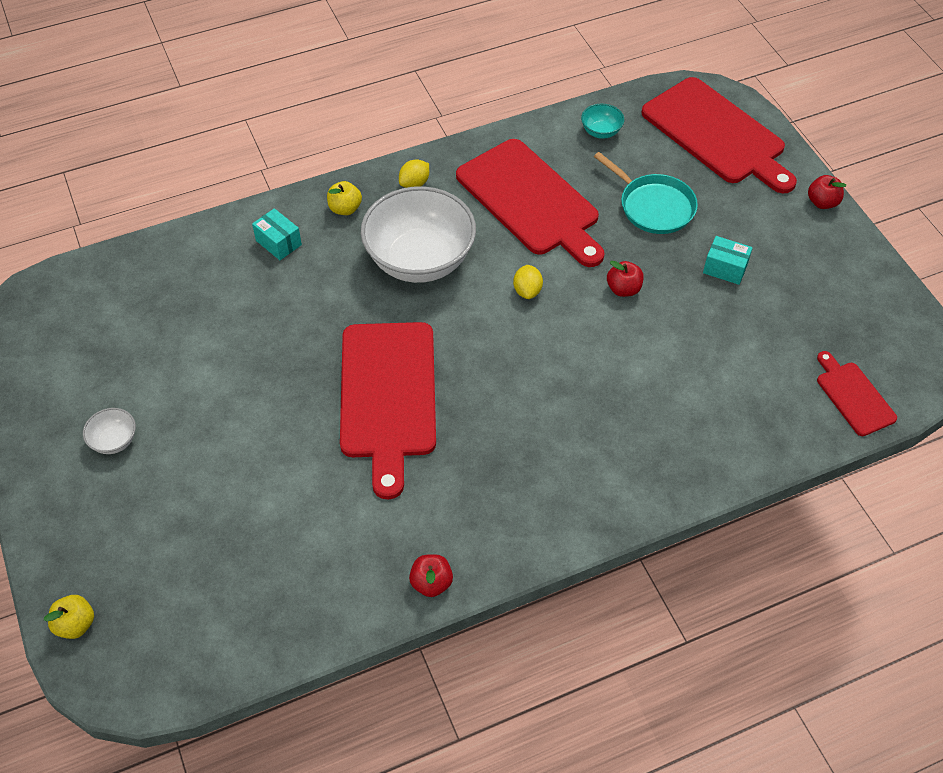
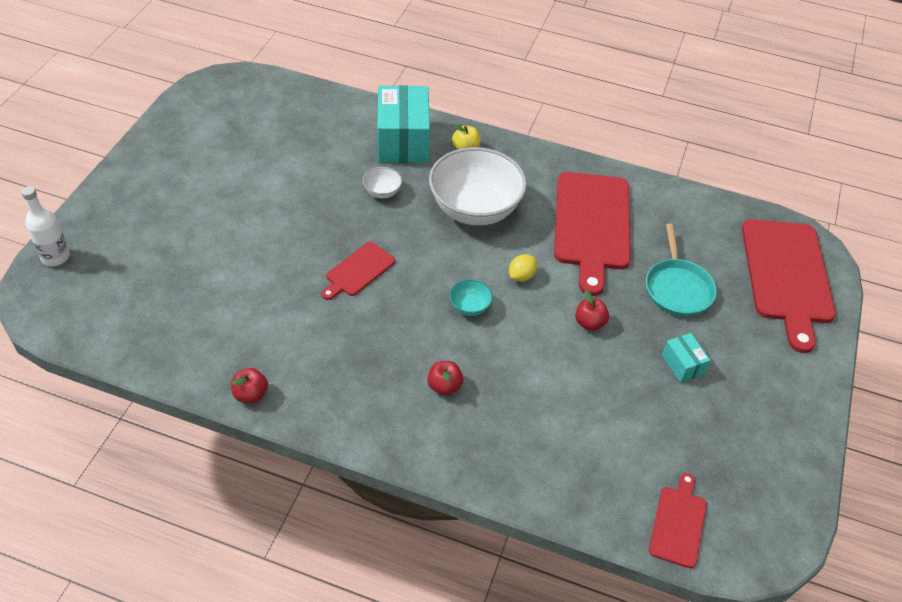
camera: 40 degrees right, 5 degrees down
(76, 624) = (55, 257): yellow apple -> white bottle
(114, 441) = (187, 181): white bowl -> white bowl (382, 192)
(278, 243) = (403, 141): turquoise box -> turquoise box, size x2.11
(387, 396) = (358, 271): red cutting board -> red cutting board, size x0.50
(414, 183) = (527, 164): yellow lemon -> none
(601, 132) = (697, 217): turquoise bowl -> turquoise bowl (469, 307)
(822, 202) = (819, 378): red apple -> red apple (444, 386)

